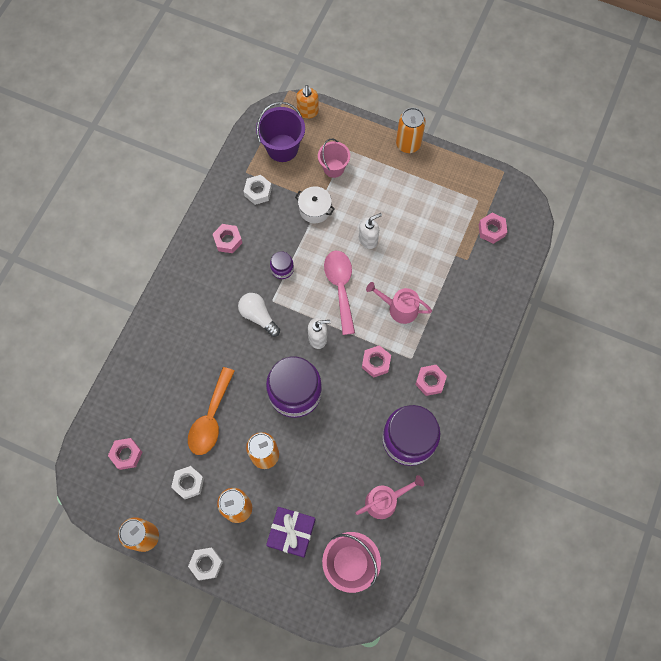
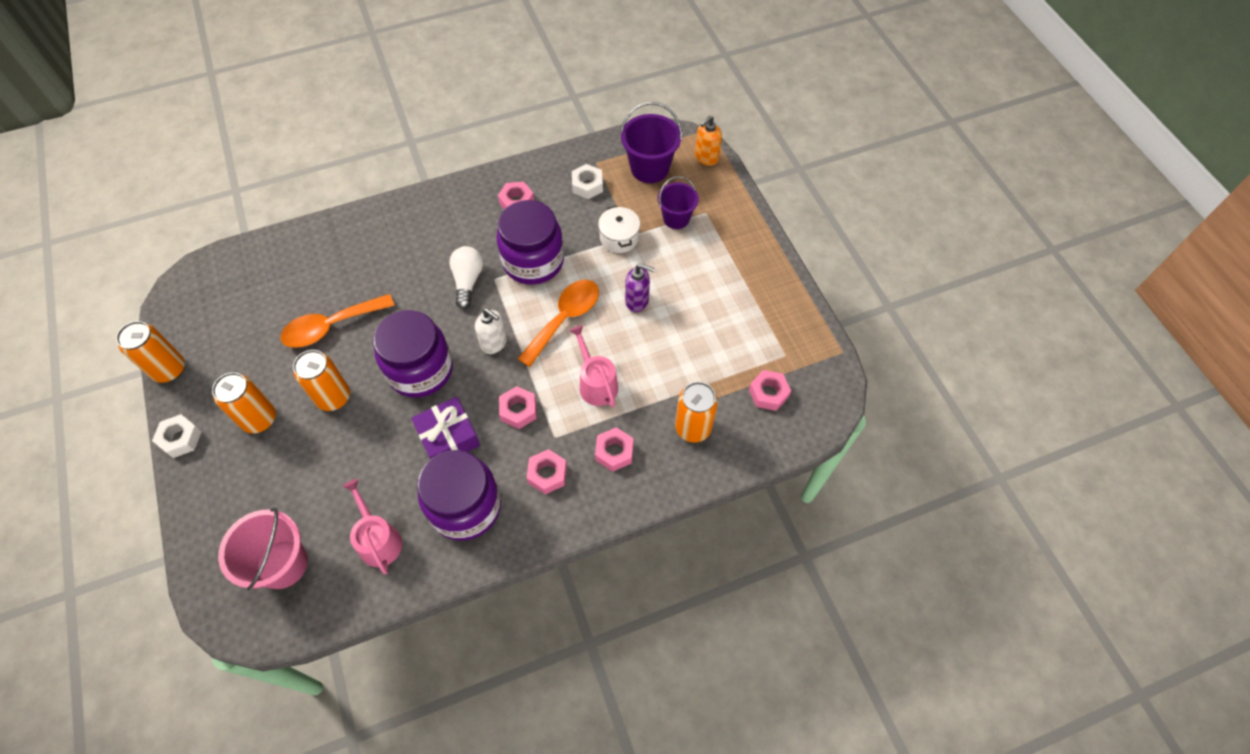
camera: 45 degrees right, 10 degrees down
(126, 454) = (238, 294): pink nut -> pink nut (614, 452)
(188, 483) = (251, 360): white nut -> none
(282, 269) = (533, 261): purple jar -> purple jar, size x2.20
(291, 532) = (272, 484): purple gift -> purple gift (448, 437)
(333, 168) = (676, 218): pink bucket -> purple bucket
(340, 287) = (565, 319): pink spoon -> orange spoon
(368, 240) = (637, 301): white soap dispenser -> purple soap dispenser
(385, 501) = (378, 540): pink watering can -> pink watering can turned 135 degrees counterclockwise
(408, 144) = (770, 253): orange can -> orange can (693, 428)

